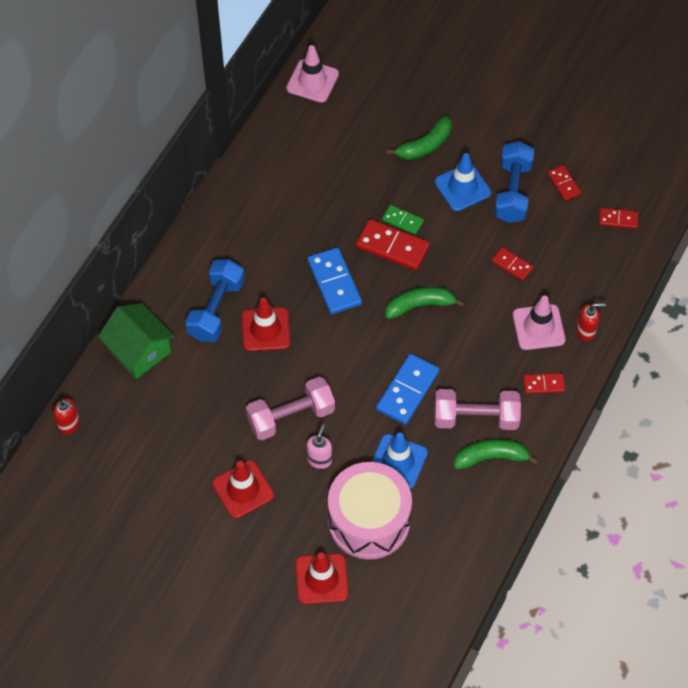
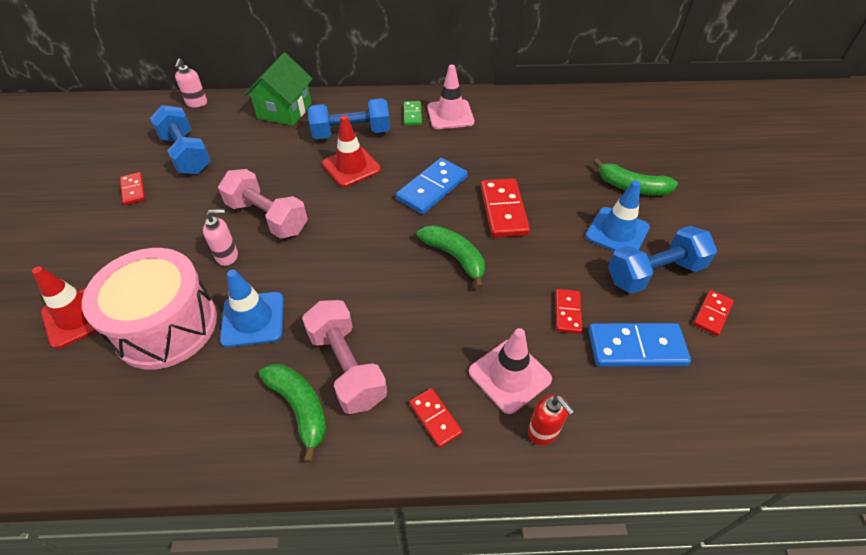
camera: 60 degrees right, 10 degrees down
(69, 425) = (197, 103): red soap dispenser -> pink soap dispenser
(155, 455) = (186, 154): none -> blue dumbbell
(243, 489) = (171, 217): red traffic cone -> none
(312, 81) = (614, 100): pink traffic cone -> pink traffic cone (450, 115)
(402, 221) = (537, 205): green domino -> green domino (412, 115)
(408, 391) = (346, 290): blue domino -> blue domino (636, 347)
(618, 219) = (727, 392): red domino -> red domino (133, 190)

